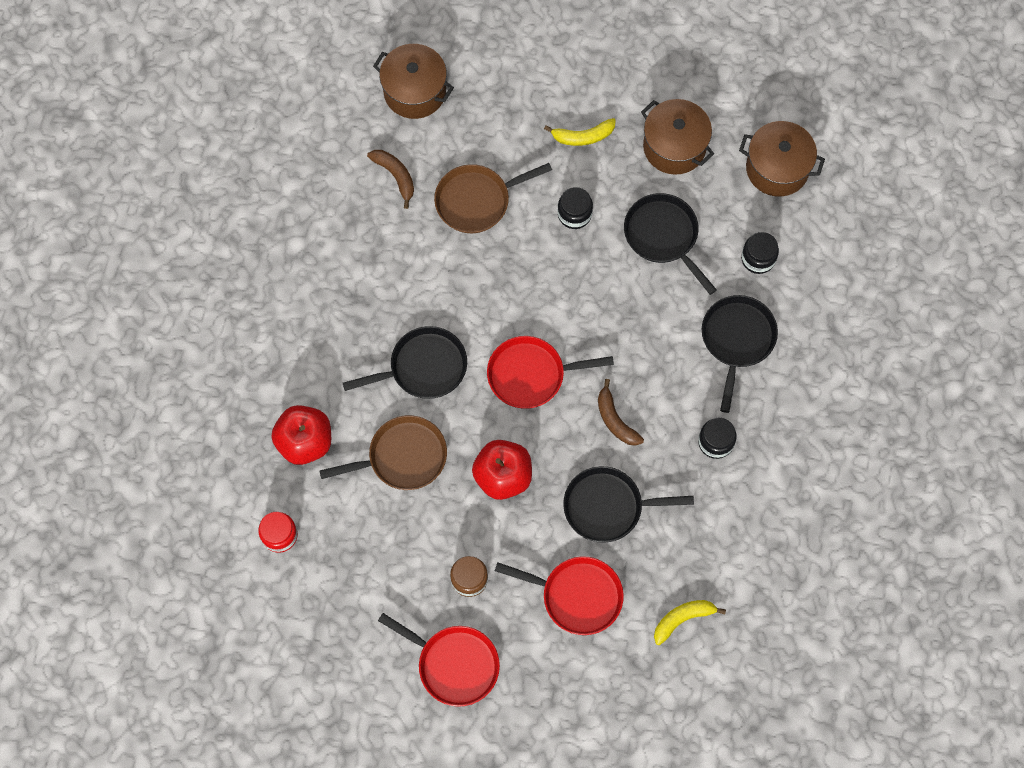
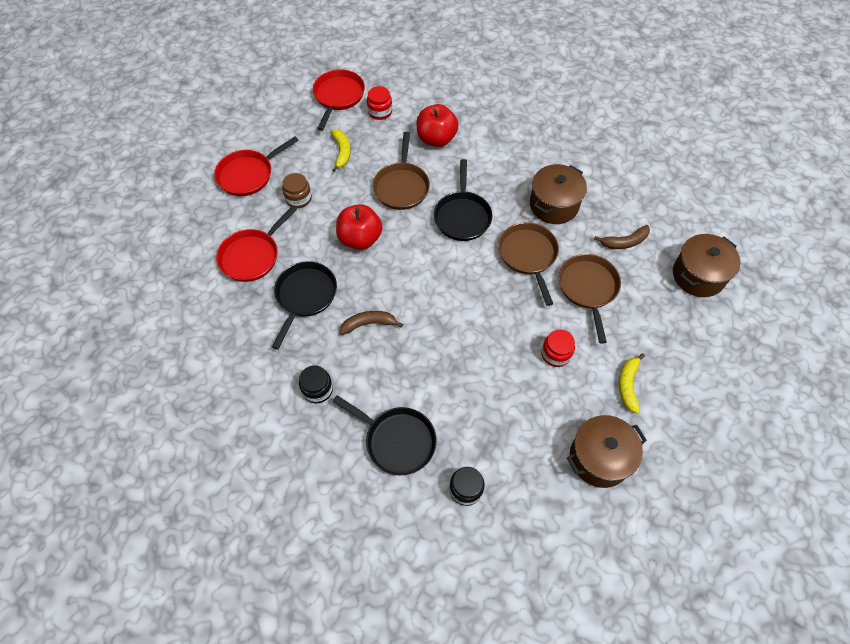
camera: 110 degrees right, 10 degrees down
(455, 275) = (528, 256): none -> brown pan
(531, 374) = (429, 280): red pan -> red pan (338, 97)
(574, 214) = (555, 354): black jar -> red jar
(663, 236) = (513, 416): black pan -> none
(682, 619) = (197, 316): yellow banana -> yellow banana (342, 152)
(777, 168) = (552, 545): brown pot -> brown pot (554, 205)

